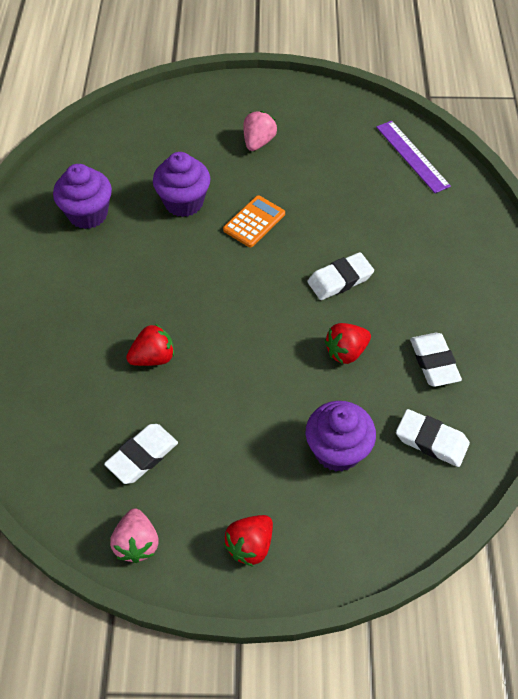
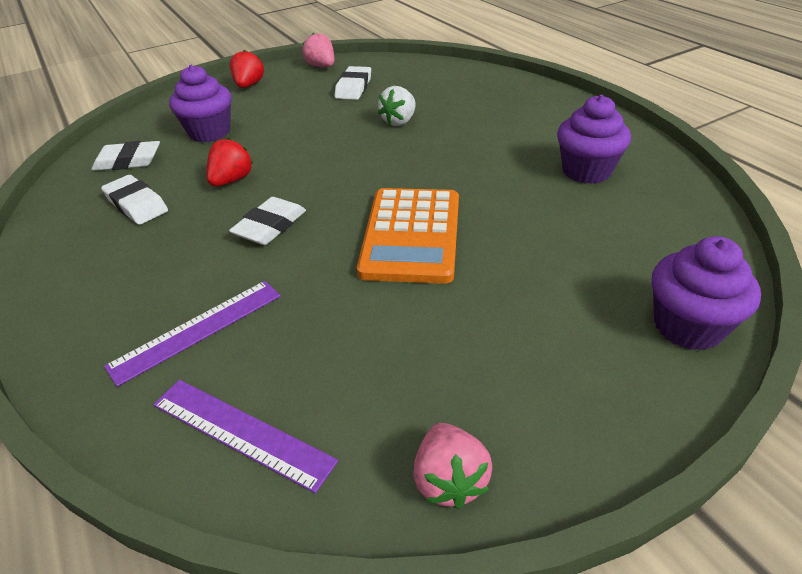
camera: 150 degrees right, 15 degrees down
(153, 357) = (399, 121): red strawberry -> white strawberry
(184, 202) = (510, 219): purple cupcake -> purple cupcake (688, 326)
(254, 222) = (411, 235): orange calculator -> orange calculator, size x1.79
(258, 142) = (506, 329): pink strawberry -> pink strawberry (449, 480)
(417, 219) = (197, 330): none -> purple ruler

